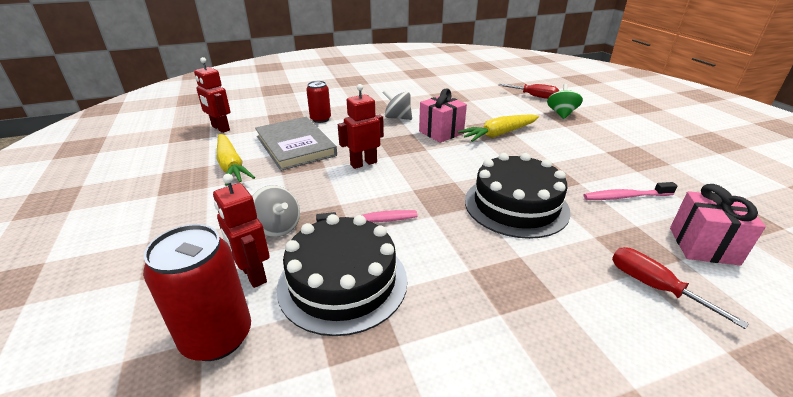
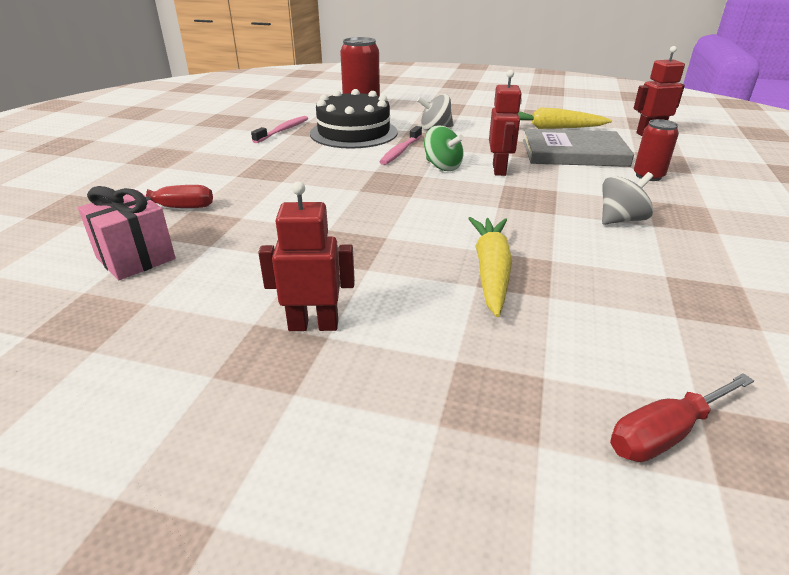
camera: 125 degrees right, 0 degrees up
(253, 274) = (395, 118): red robot -> red robot (313, 325)
(441, 132) = (539, 231): pink gift -> none
(516, 205) = (332, 206): black cake -> none
(561, 114) = (517, 400): green spinning top -> green spinning top (442, 166)
(625, 197) = (242, 270): pink toothbrush -> pink toothbrush (283, 130)

